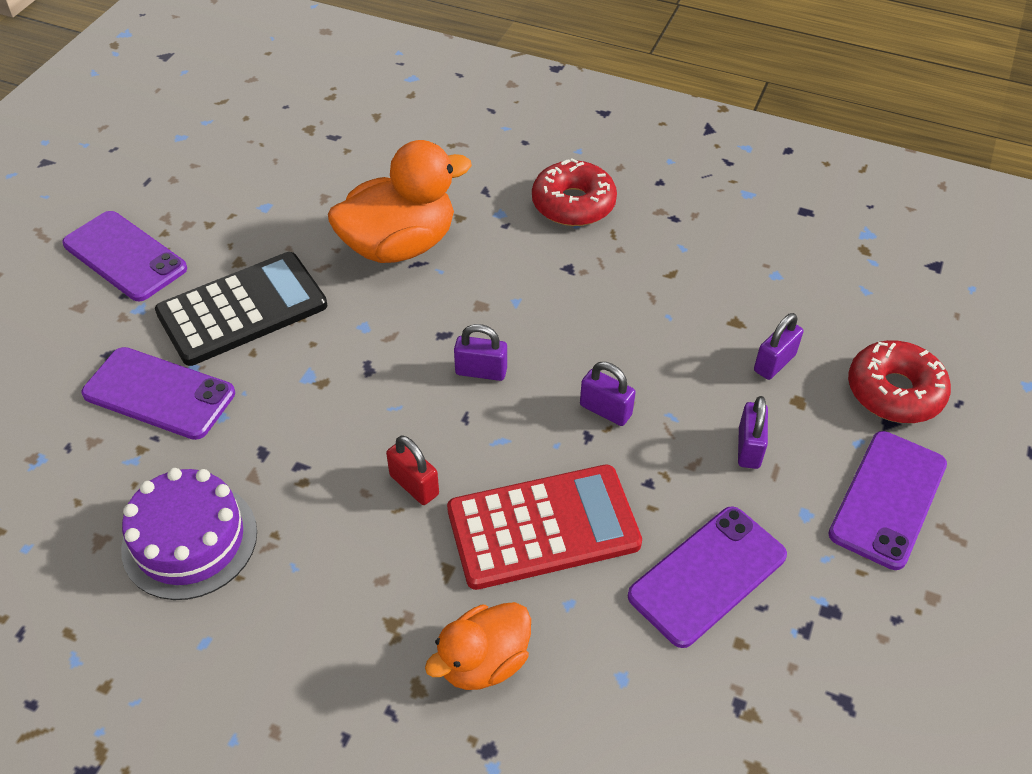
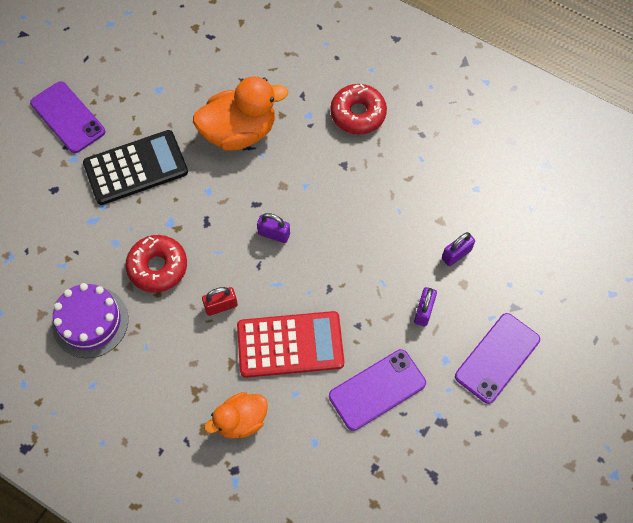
camera: 10 degrees right, 15 degrees up
(159, 393) = (81, 222): purple phone -> none
(414, 485) = (221, 306): red padlock -> red padlock turned 75 degrees counterclockwise
(605, 410) = (343, 272): purple padlock -> none
(894, 391) = (525, 286): red donut -> red donut (158, 267)

